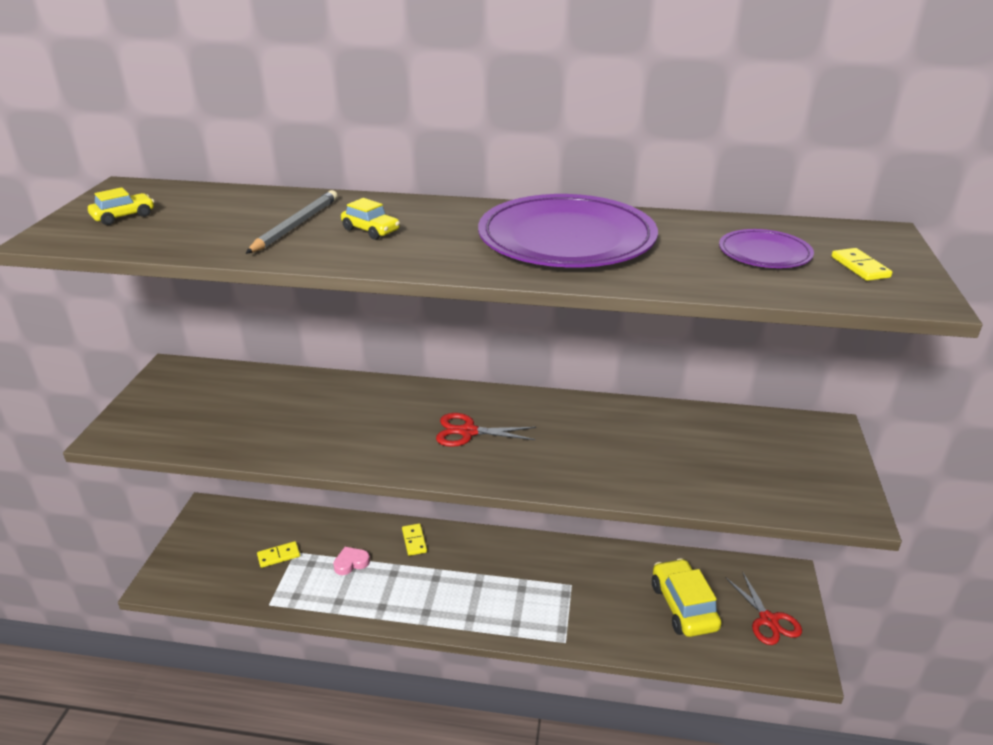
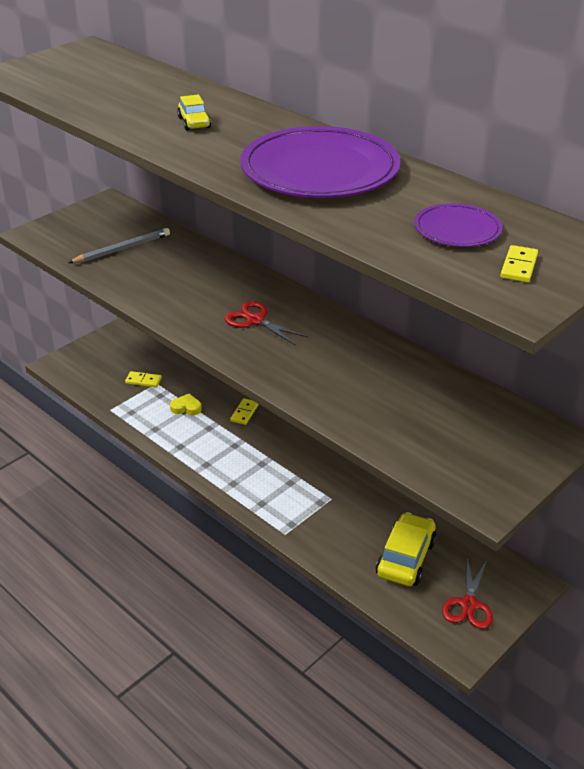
camera: 35 degrees right, 5 degrees up
(123, 216) = (61, 69): yellow car -> none
(296, 225) = (152, 105): grey pencil -> grey pencil (122, 249)
(351, 563) = (186, 408): pink heart -> yellow heart

